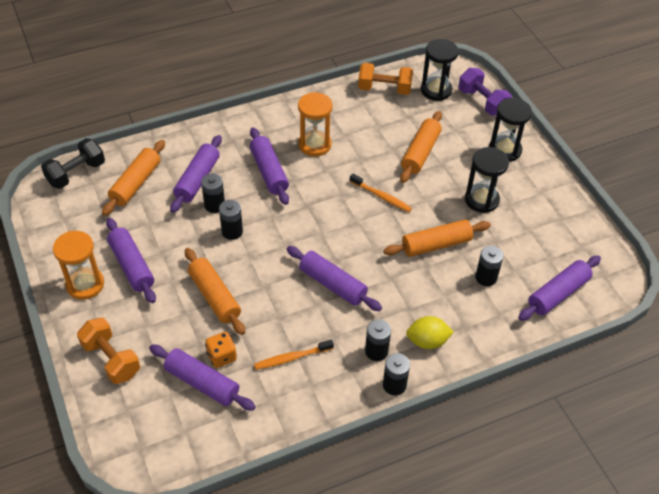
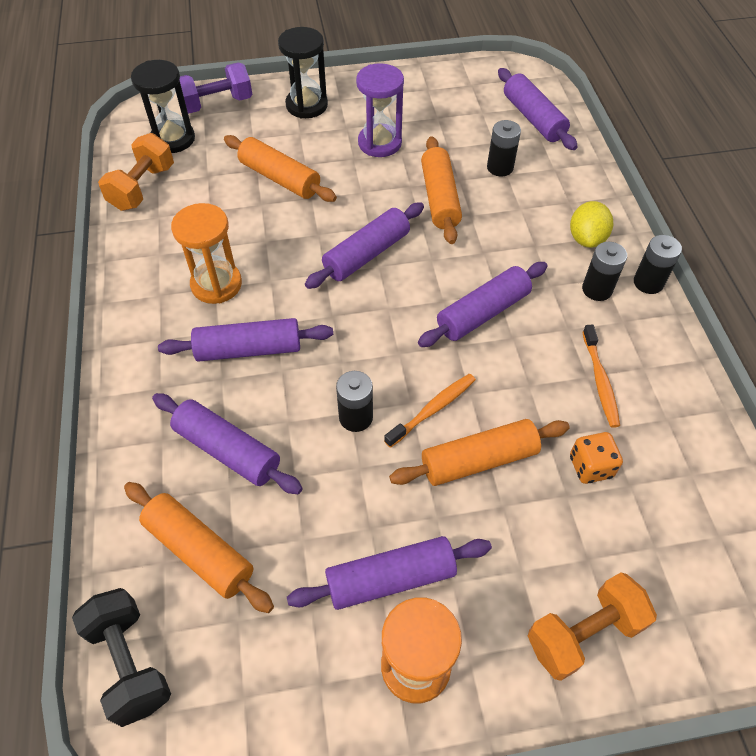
camera: 75 degrees left, 5 degrees up
(202, 383) = (636, 499): purple rolling pin -> purple rolling pin (366, 254)
(214, 205) = (293, 433): black battery -> none
(381, 196) = (343, 232): orange toothbrush -> orange toothbrush (432, 409)
(481, 200) = (379, 143): black hourglass -> purple hourglass

